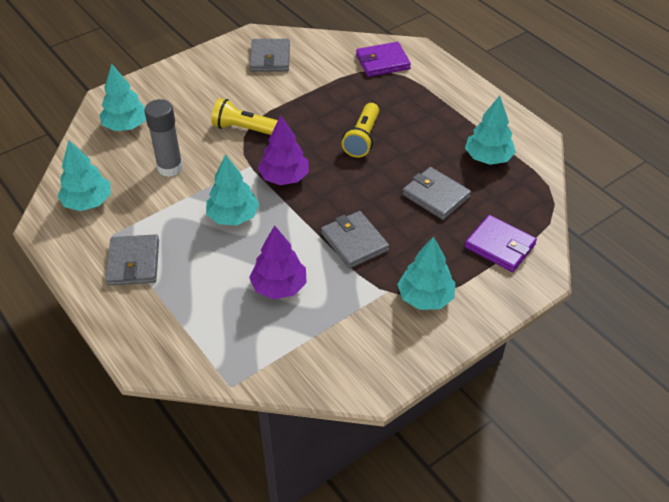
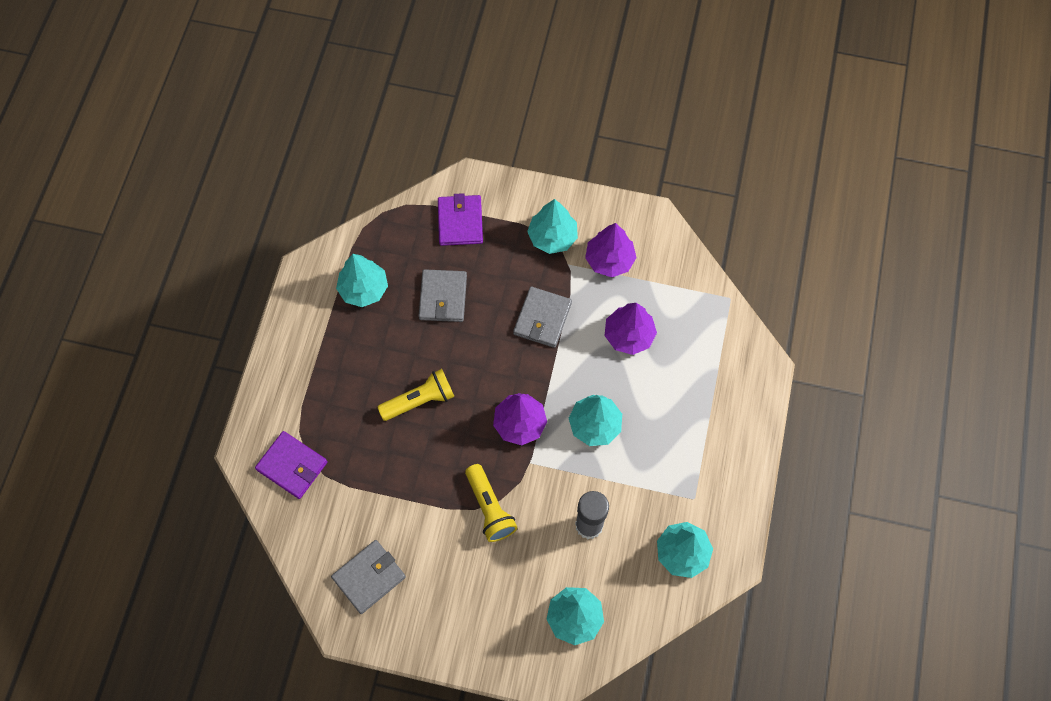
camera: 130 degrees left, 20 degrees up
(133, 262) = (702, 454): grey wallet -> none
(362, 322) = (609, 260): none -> purple tree

